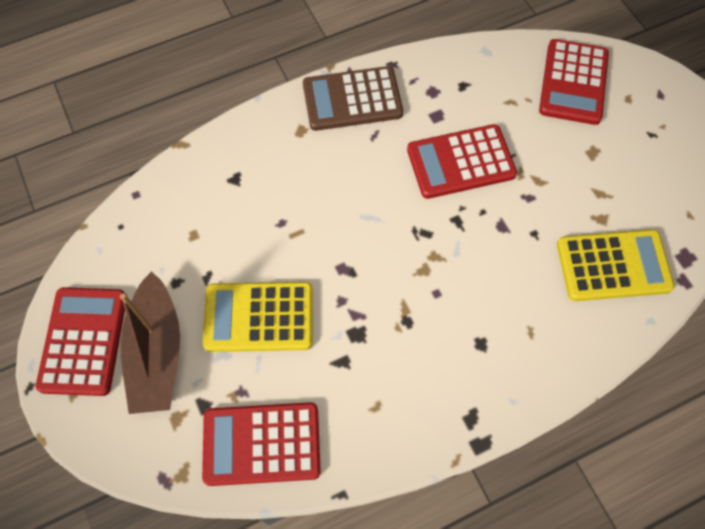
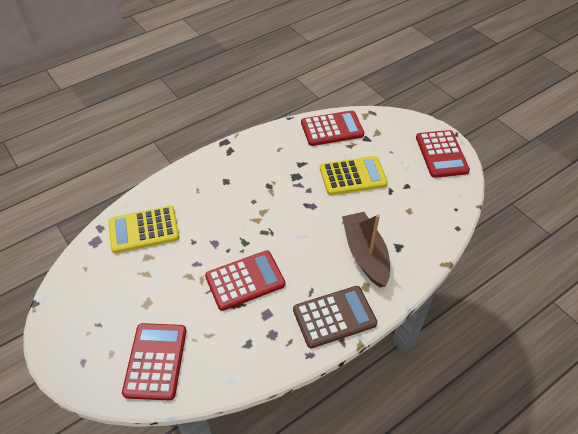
camera: 170 degrees right, 15 degrees down
(157, 353) = (400, 154): brown boat -> brown boat (365, 254)

